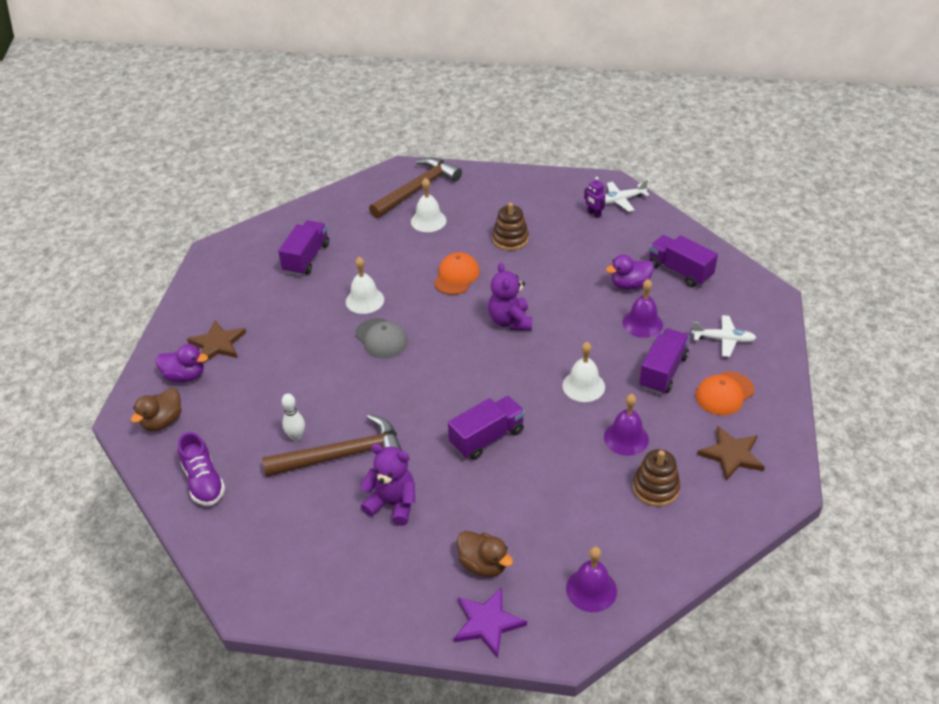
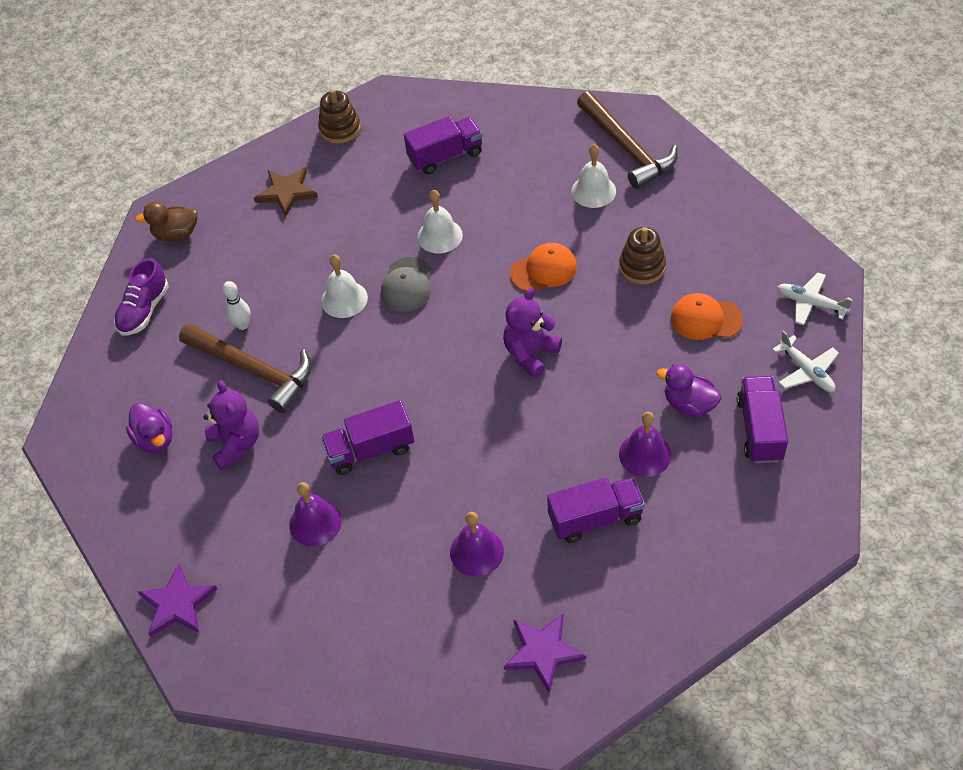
camera: 50 degrees right, 10 degrees up
(185, 376) = (233, 204): purple duck -> purple duck (155, 439)
(417, 189) = (627, 148): brown hammer -> brown hammer turned 60 degrees clockwise
(483, 564) = (232, 555): brown duck -> none
(487, 438) = (370, 449): purple truck -> purple truck turned 150 degrees clockwise
(583, 386) = (508, 471): white bell -> white bell (344, 299)
(591, 589) = (276, 652): purple bell -> purple bell (315, 522)
(594, 214) = (761, 299): purple robot -> none
(655, 488) = (438, 619): brown stacking toy -> brown stacking toy (340, 129)
(723, 340) = (698, 537): white plane -> white plane (806, 371)
(724, 393) = (621, 590): orange cap -> orange cap (706, 319)
(731, 455) = (543, 652): brown star -> purple star

